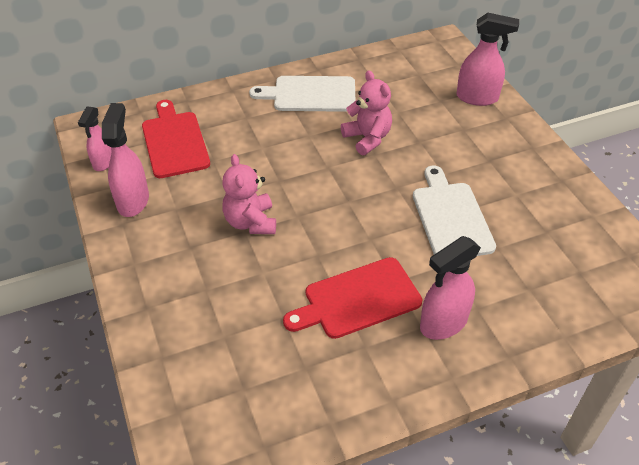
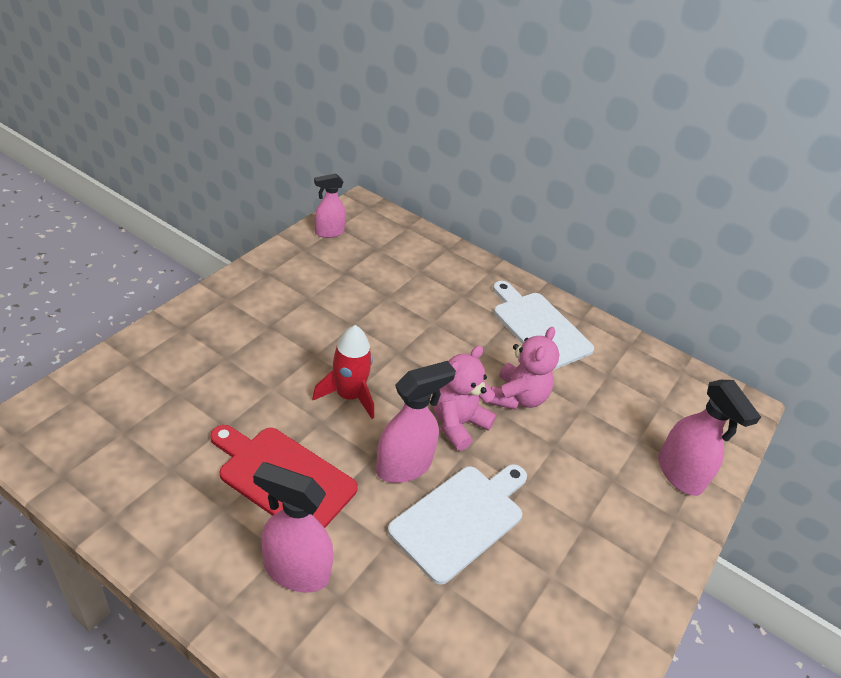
camera: 50 degrees right, 5 degrees down
(133, 201) = (298, 268): pink spray bottle -> pink spray bottle (404, 466)
(174, 141) = (389, 262): red cutting board -> none
(250, 222) = (329, 354): pink teddy bear -> pink teddy bear (458, 424)
(303, 228) = (349, 396): none -> red rocket

